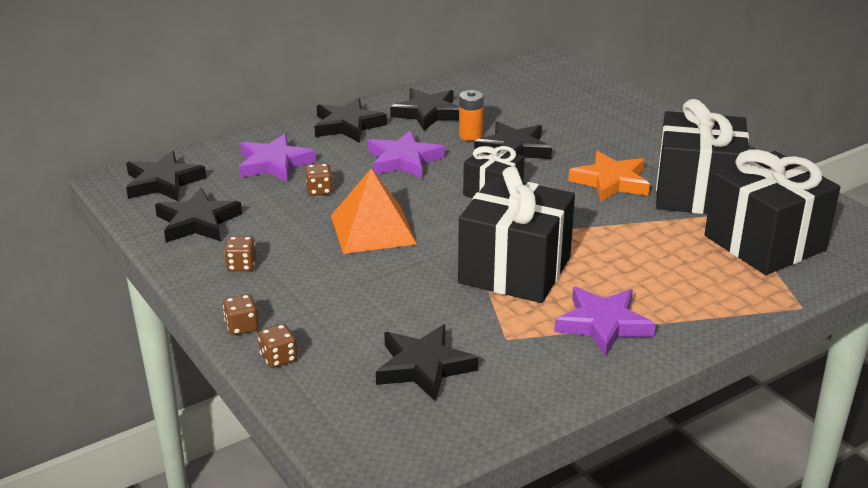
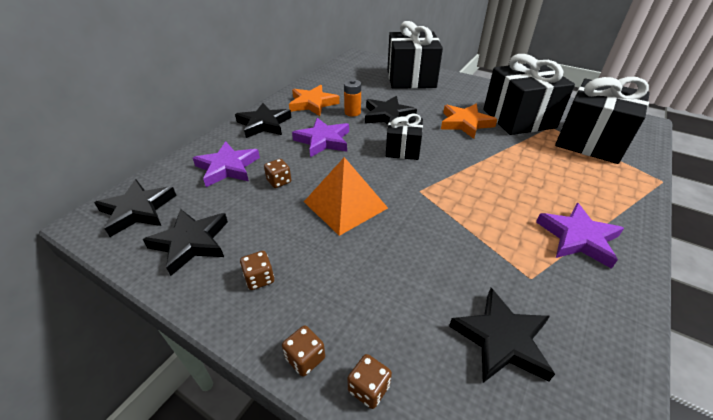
camera: 25 degrees left, 10 degrees up
(428, 113) = (312, 103): black star -> orange star
(514, 270) = (475, 209): black gift -> black gift (411, 78)

